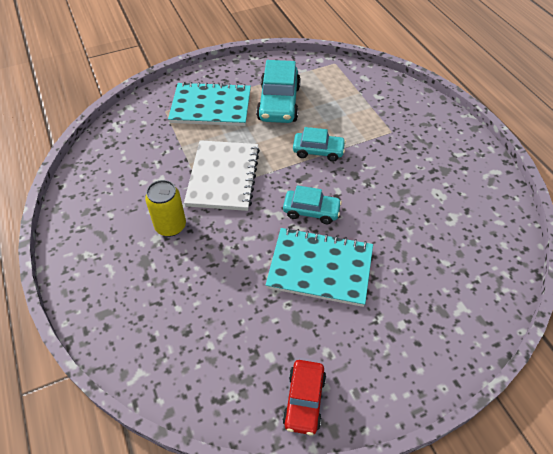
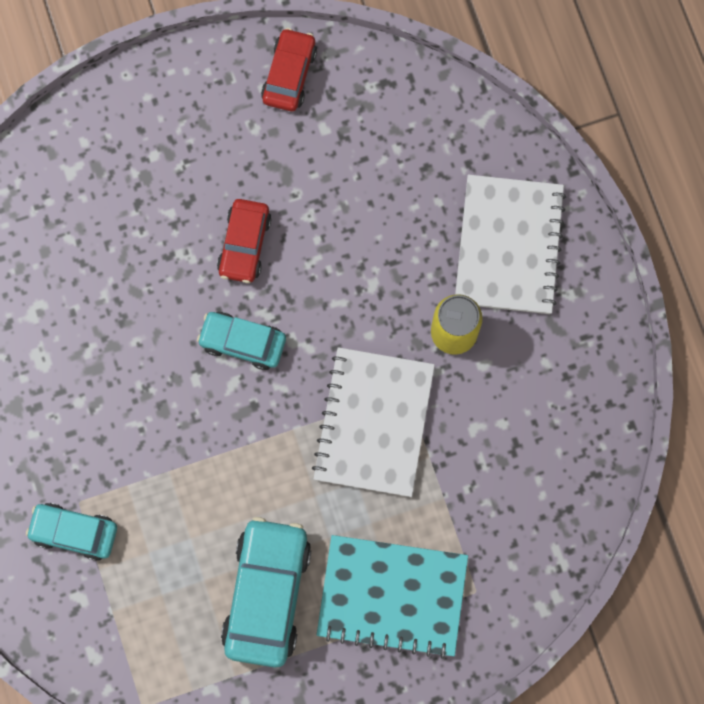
camera: 175 degrees left, 25 degrees up
(127, 281) = (509, 246): none -> white notebook
(318, 151) = (213, 466): turquoise car -> turquoise car (74, 532)
(320, 268) = (244, 244): turquoise notebook -> red car

